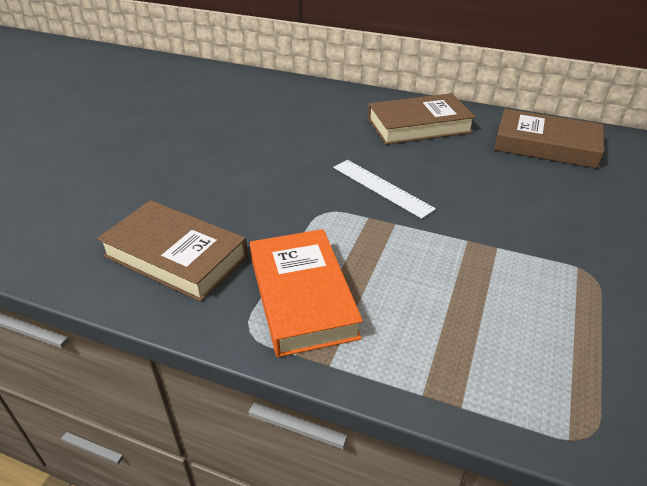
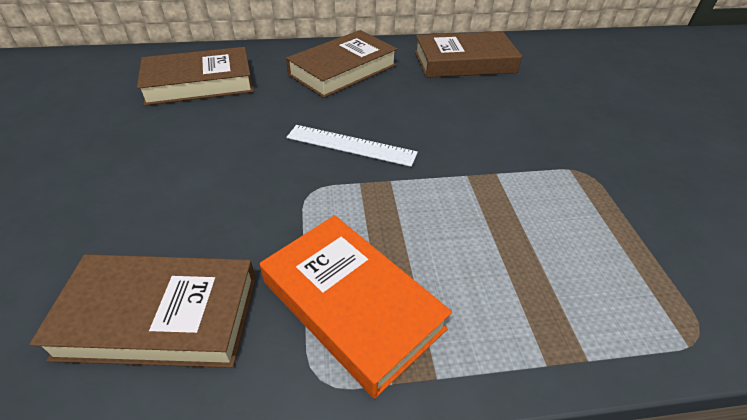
camera: 30 degrees left, 5 degrees up
(293, 109) = (199, 83): none -> brown book

